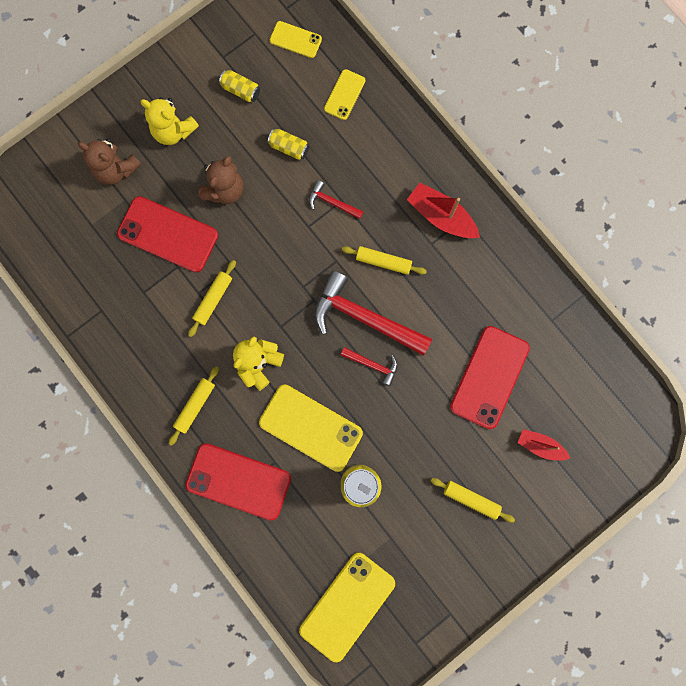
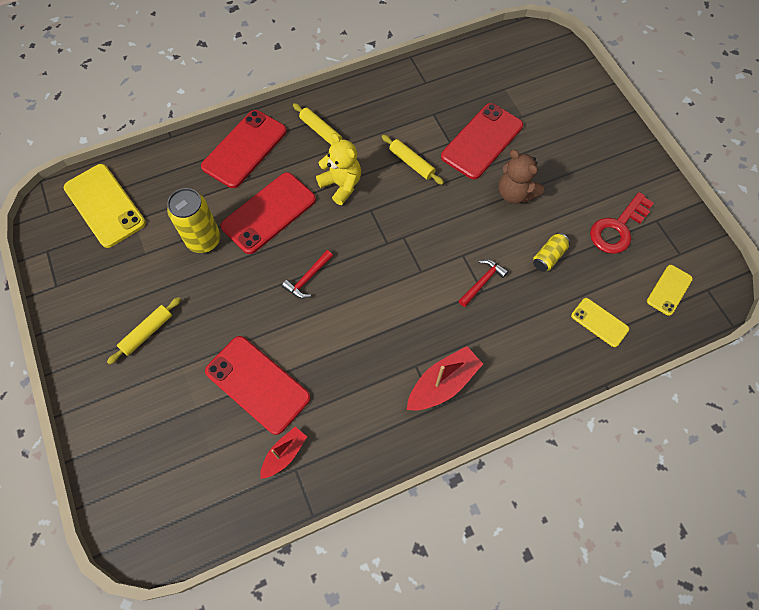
camera: 105 degrees right, 15 degrees down
(116, 170) = (552, 115): brown teddy bear -> none
(173, 131) = (583, 165): yellow teddy bear -> none
(241, 90) = (617, 228): yellow can -> red key
(311, 427) = (269, 213): yellow phone -> red phone
(364, 318) = (356, 282): red hammer -> none
(383, 262) = (408, 314): yellow rolling pin -> none
(540, 446) = (169, 415): red boat -> red boat (284, 454)

